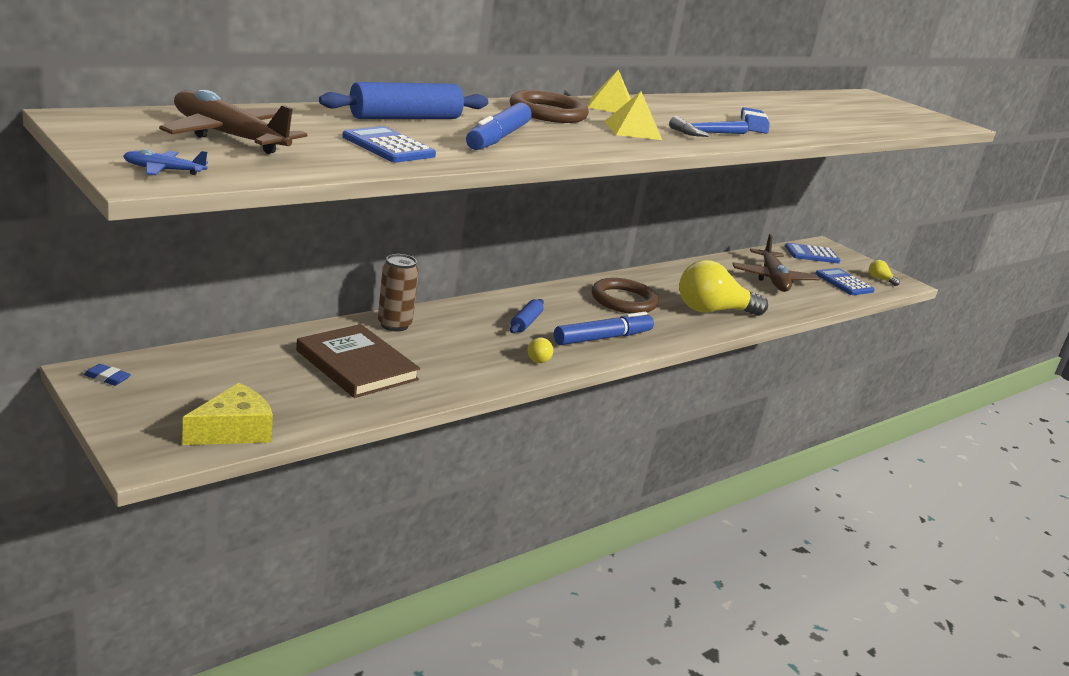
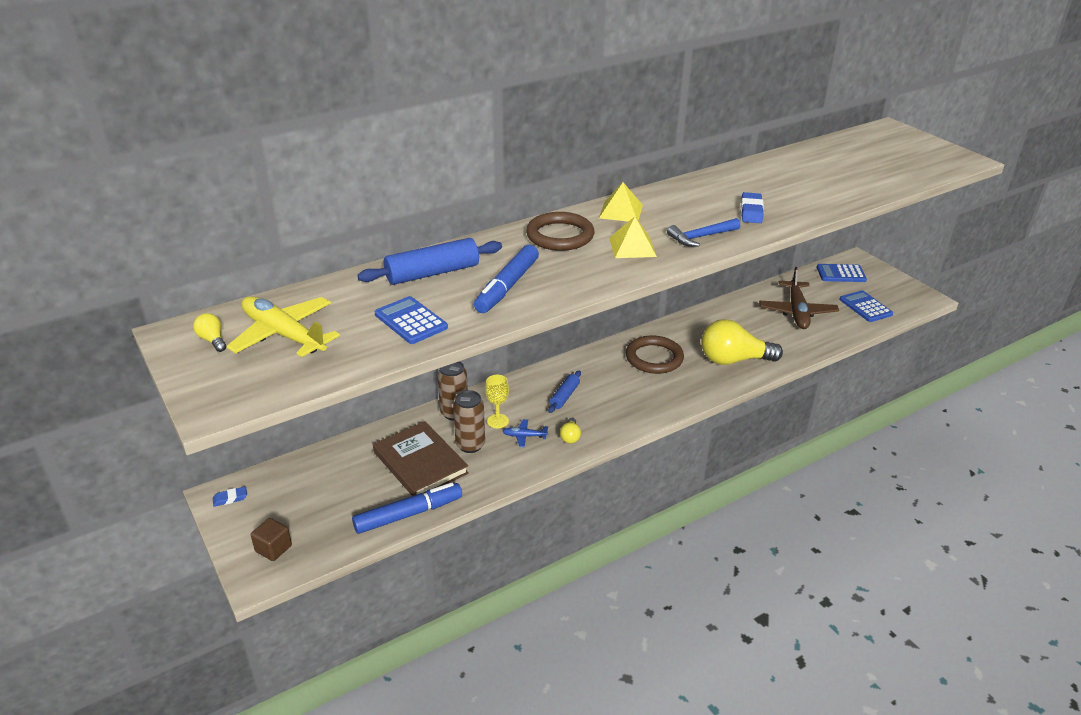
camera: 10 degrees right, 10 degrees up
(107, 378) = (230, 498): blue eraser -> blue eraser turned 45 degrees counterclockwise
(164, 170) = (228, 394): blue plane -> blue plane (524, 436)
(169, 430) = (273, 548): none -> brown cube
(229, 137) = (284, 335): brown plane -> yellow plane
(234, 431) = (321, 544): yellow cheese -> none
(417, 355) = (470, 445): none -> brown can
(448, 337) = (497, 421): none -> yellow goblet
(602, 338) = (629, 406): blue marker -> blue marker (408, 514)
(880, 279) = (902, 297): yellow light bulb -> yellow light bulb (212, 340)

